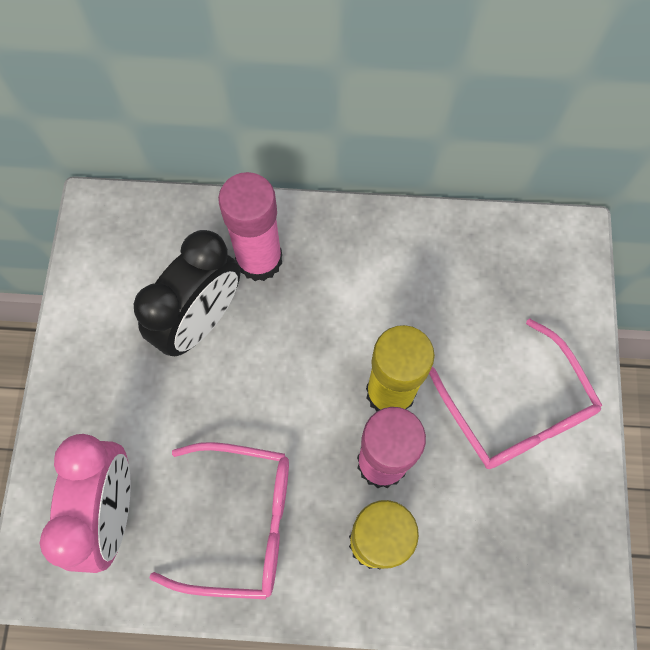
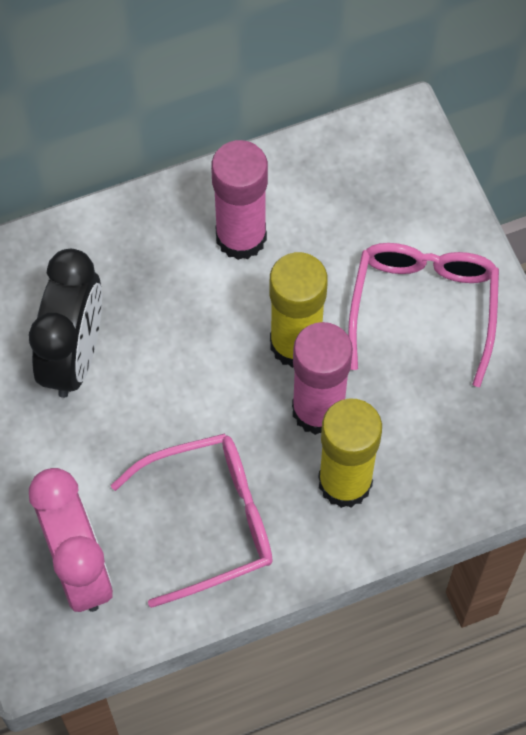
camera: 25 degrees left, 5 degrees down
(259, 260) = (103, 273): pink glue stick -> pink glue stick (241, 237)
(517, 410) = (423, 308): pink glasses -> pink glasses turned 120 degrees counterclockwise

